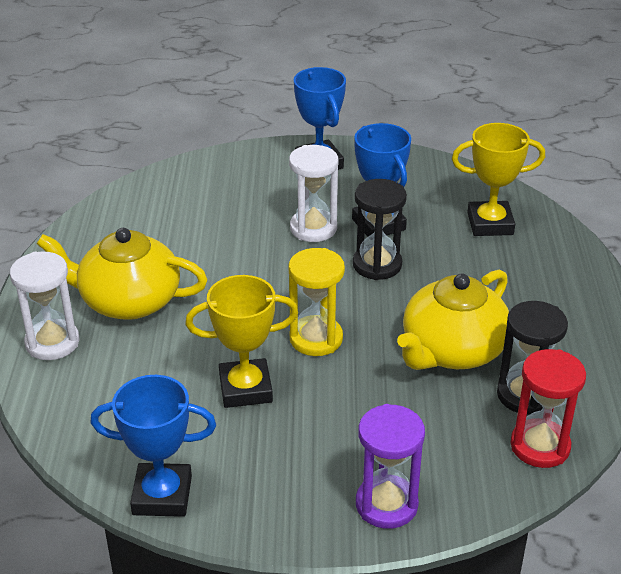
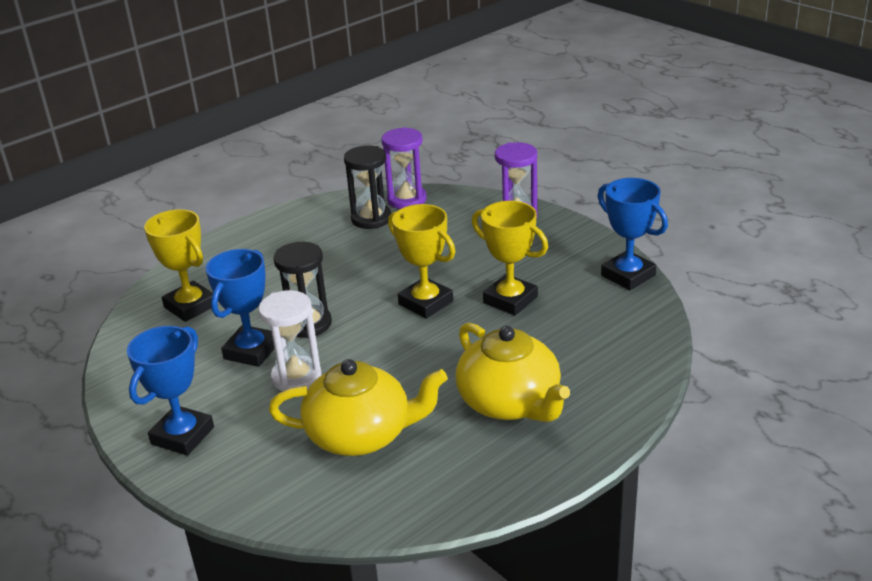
camera: 130 degrees left, 5 degrees down
(52, 342) = (603, 403): white hourglass -> none
(316, 339) = (425, 303): yellow hourglass -> yellow trophy
(452, 350) = (364, 255): yellow teapot -> yellow teapot (361, 435)
(540, 446) = (407, 200): red hourglass -> purple hourglass

